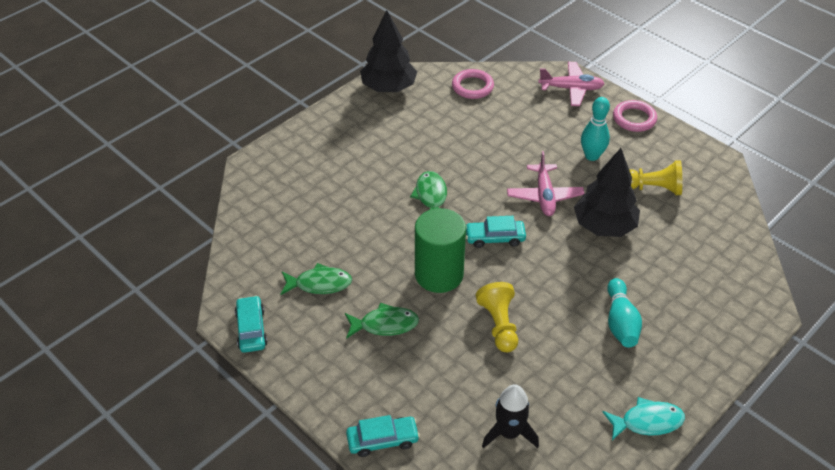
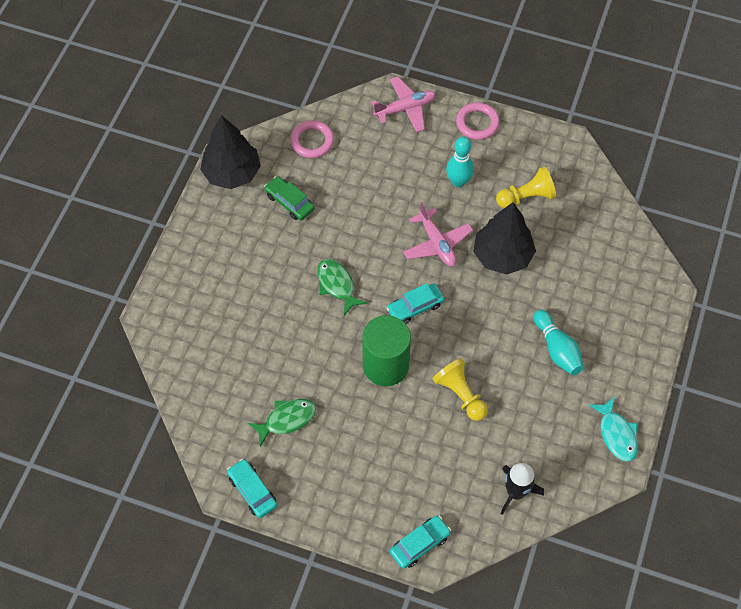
camera: 25 degrees left, 15 degrees up
(385, 325) = (365, 436): green fish -> none
(426, 123) = (289, 202): none -> green car
(647, 422) = (616, 434): turquoise fish -> turquoise fish turned 105 degrees clockwise

